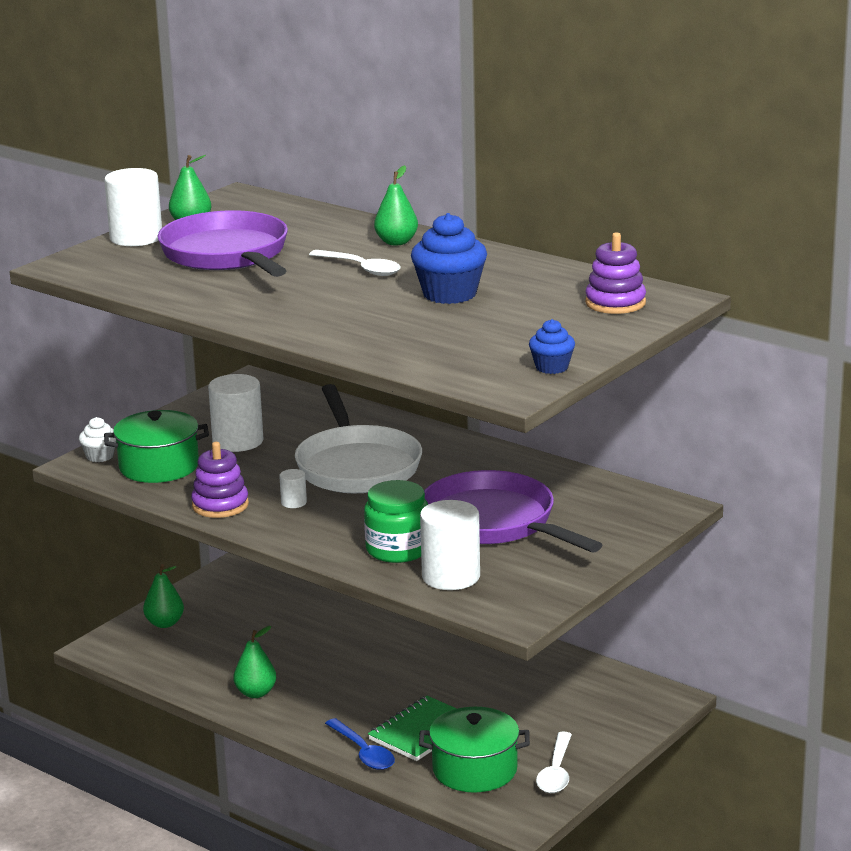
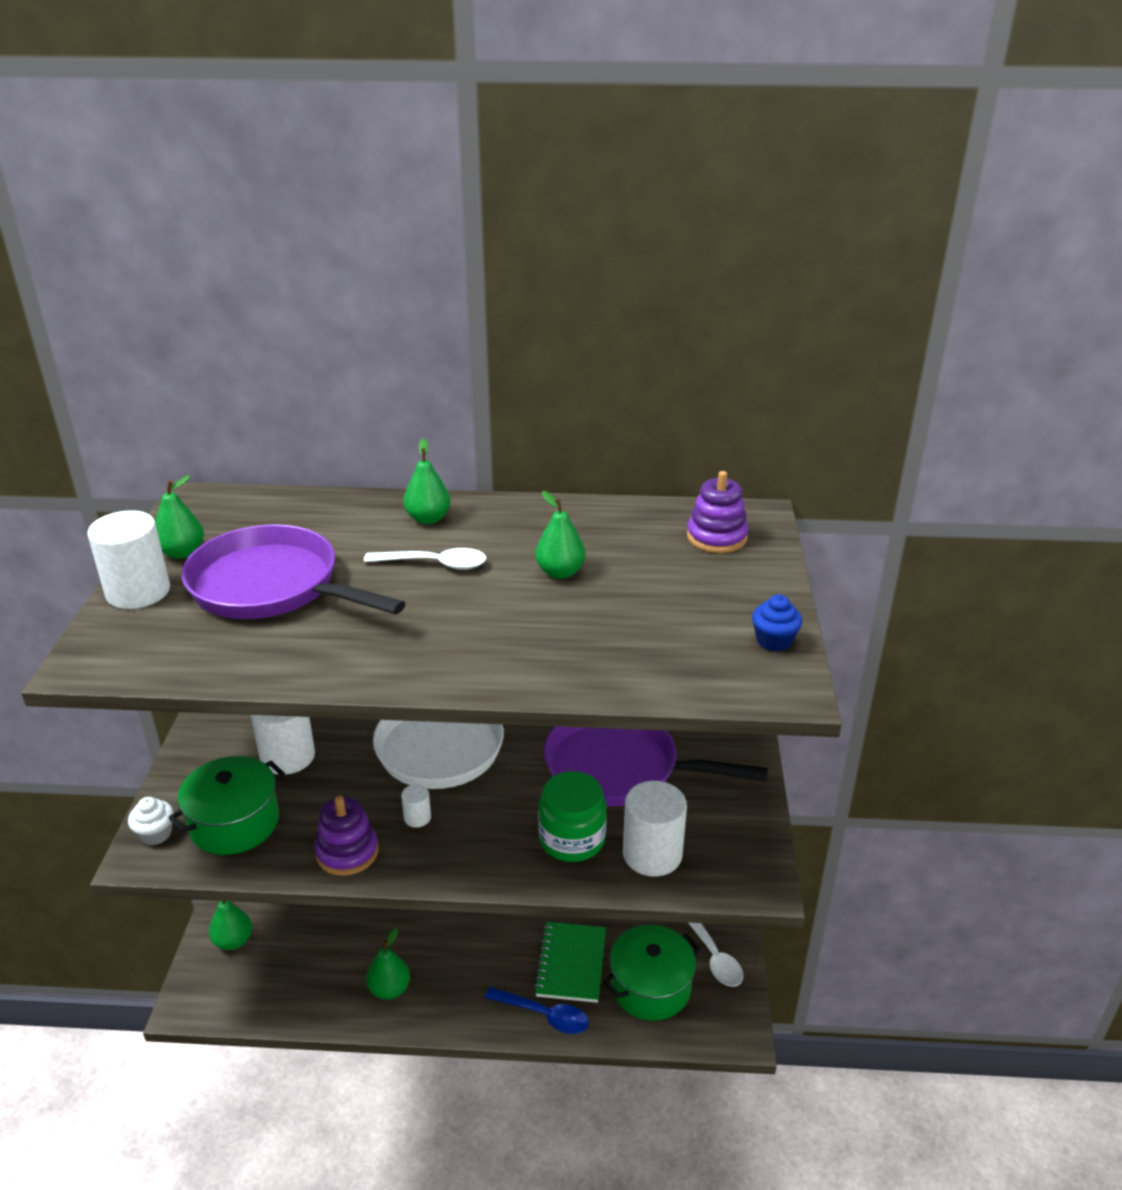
camera: 35 degrees left, 10 degrees up
(449, 294) = (560, 572): blue cupcake -> green pear

